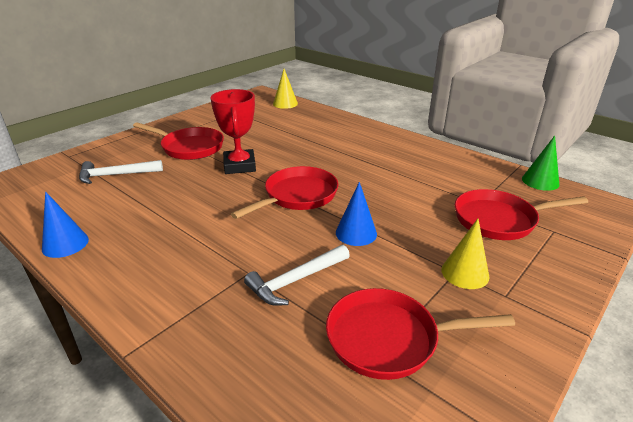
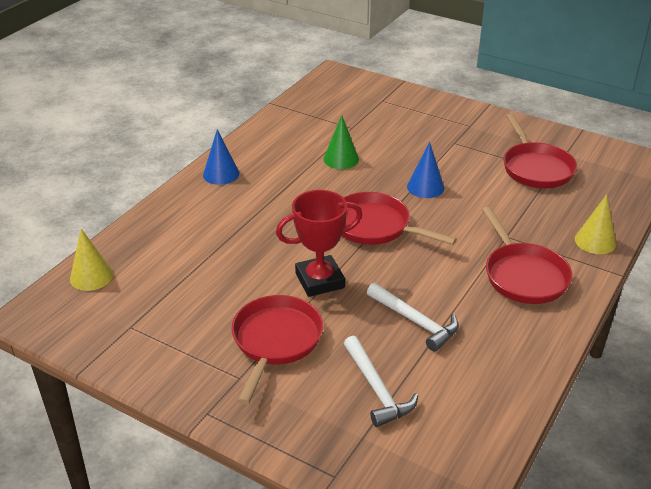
camera: 100 degrees left, 5 degrees up
(65, 244) = (530, 368): blue cone -> blue cone (221, 174)
(295, 280) = (502, 211): white hammer -> white hammer (415, 322)
(465, 273) = (453, 139): yellow cone -> yellow cone (595, 241)
(499, 220) = (375, 121): red pan -> red pan (523, 275)
(540, 181) = (302, 97): green cone -> green cone (341, 159)

